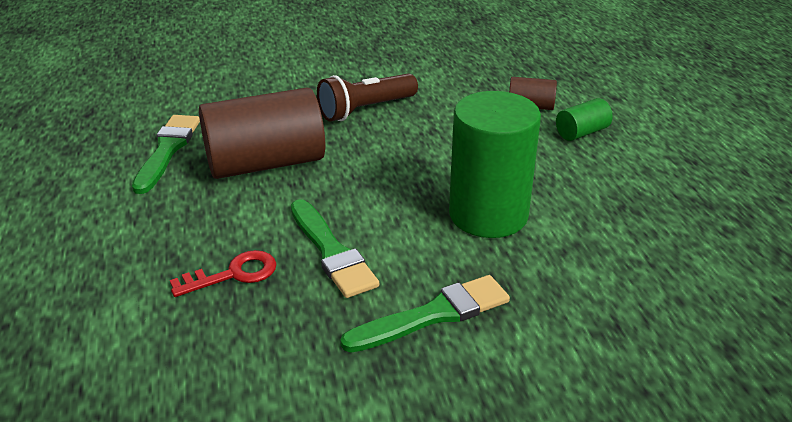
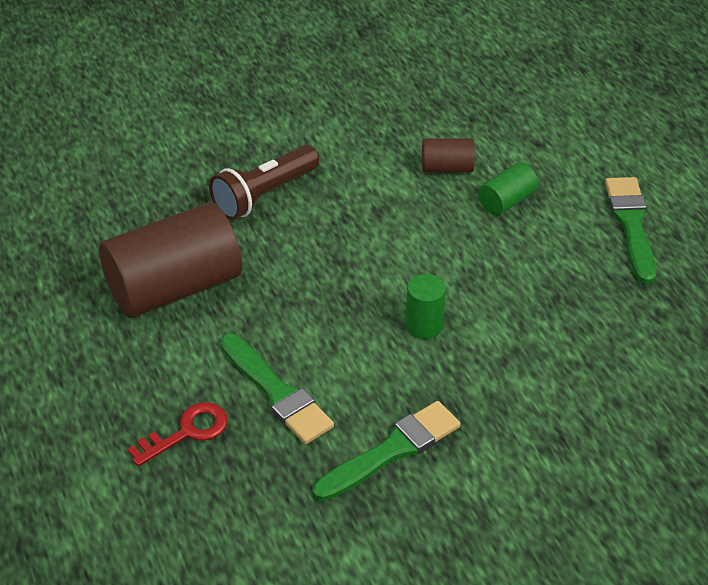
camera: 10 degrees left, 10 degrees up
(167, 150) = (58, 282): green brush -> green brush (631, 225)
(488, 215) = (424, 325): green cylinder -> green cylinder, size x0.46

